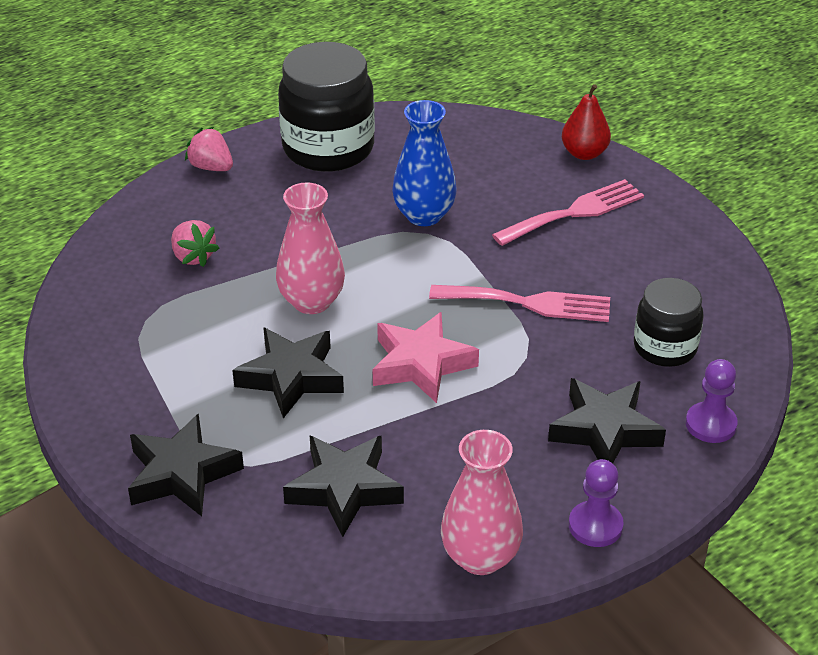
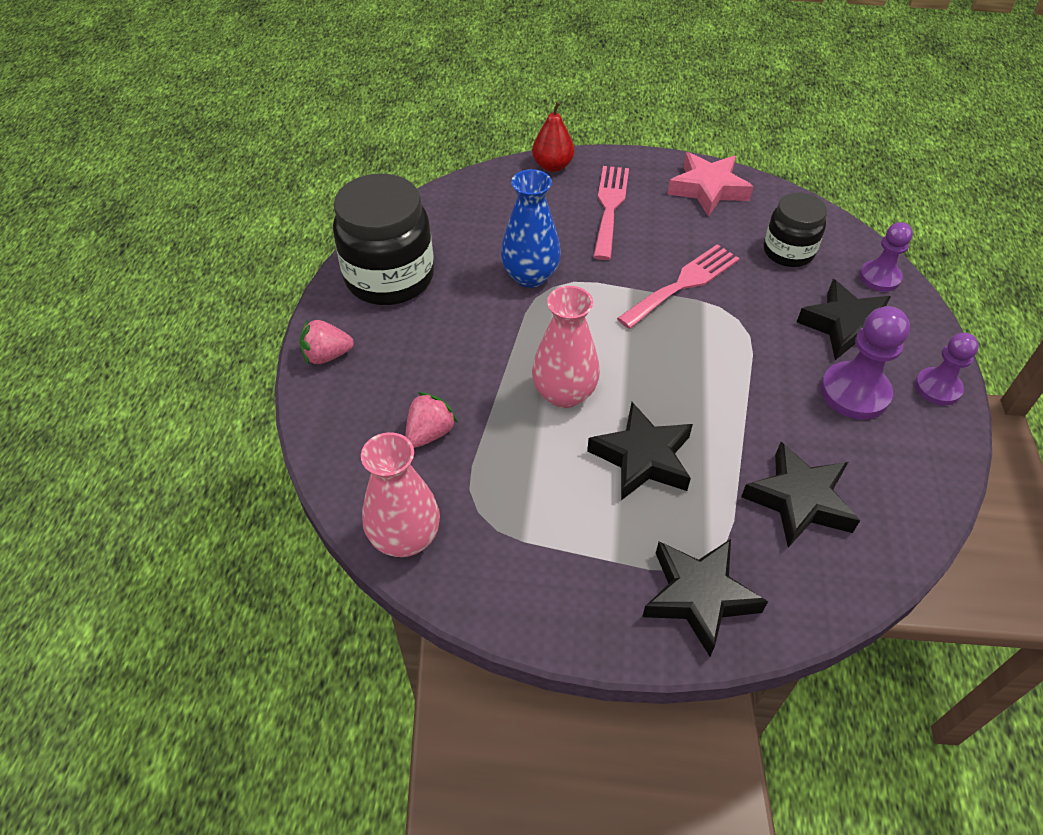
camera: 50 degrees left, 10 degrees up
(193, 257) = (430, 433): pink strawberry -> pink strawberry turned 60 degrees counterclockwise
(421, 364) = (696, 375): pink star -> pink star (708, 189)
(480, 557) = (929, 465): pink vase -> pink vase (405, 537)
(519, 471) = (854, 392): none -> purple pawn

